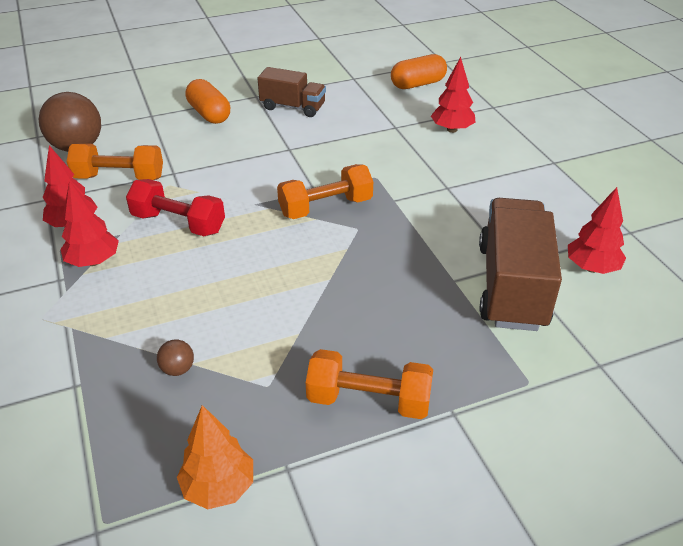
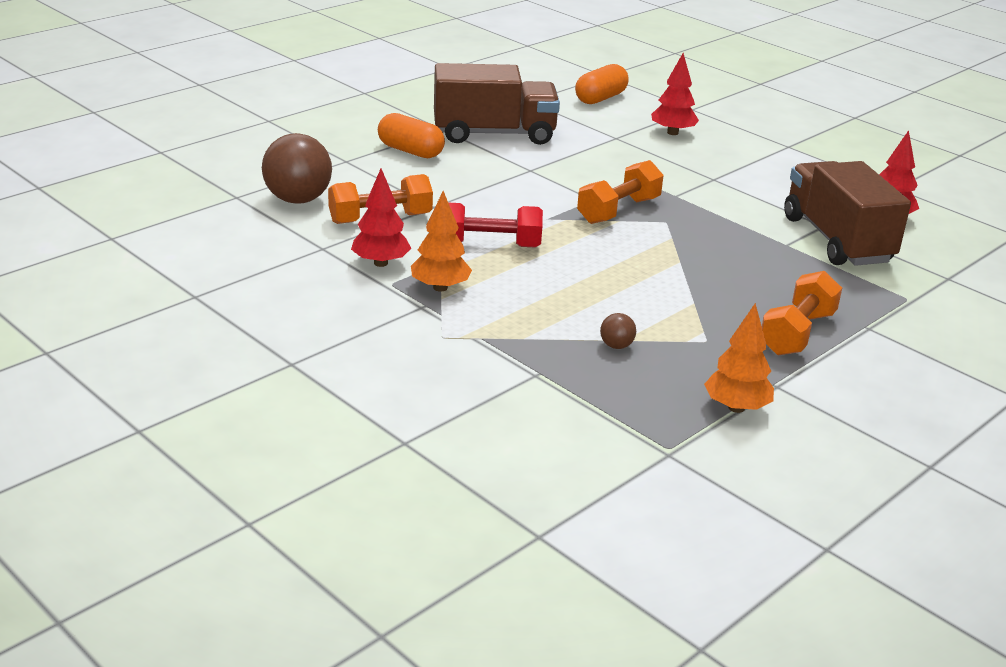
camera: 25 degrees left, 10 degrees down
(93, 261) = (440, 287): red tree -> orange tree
(293, 107) = (494, 134): brown truck -> brown truck, size x1.68
(369, 400) = (797, 333): orange dumbbell -> orange dumbbell turned 45 degrees counterclockwise

